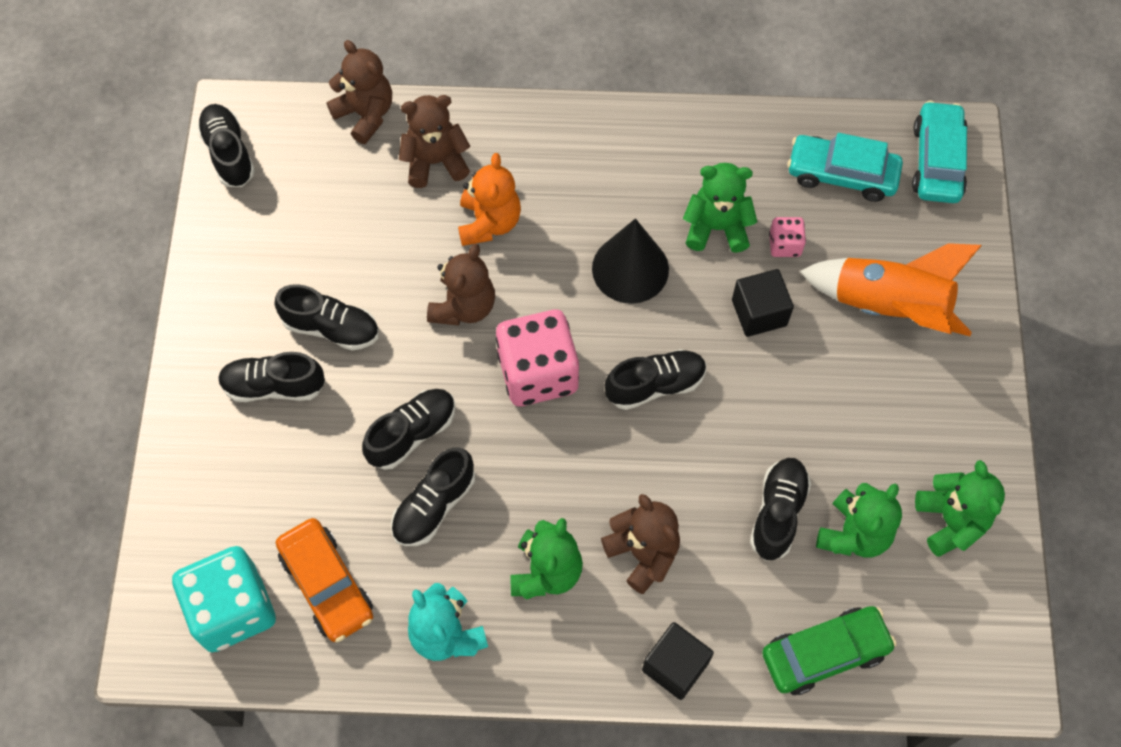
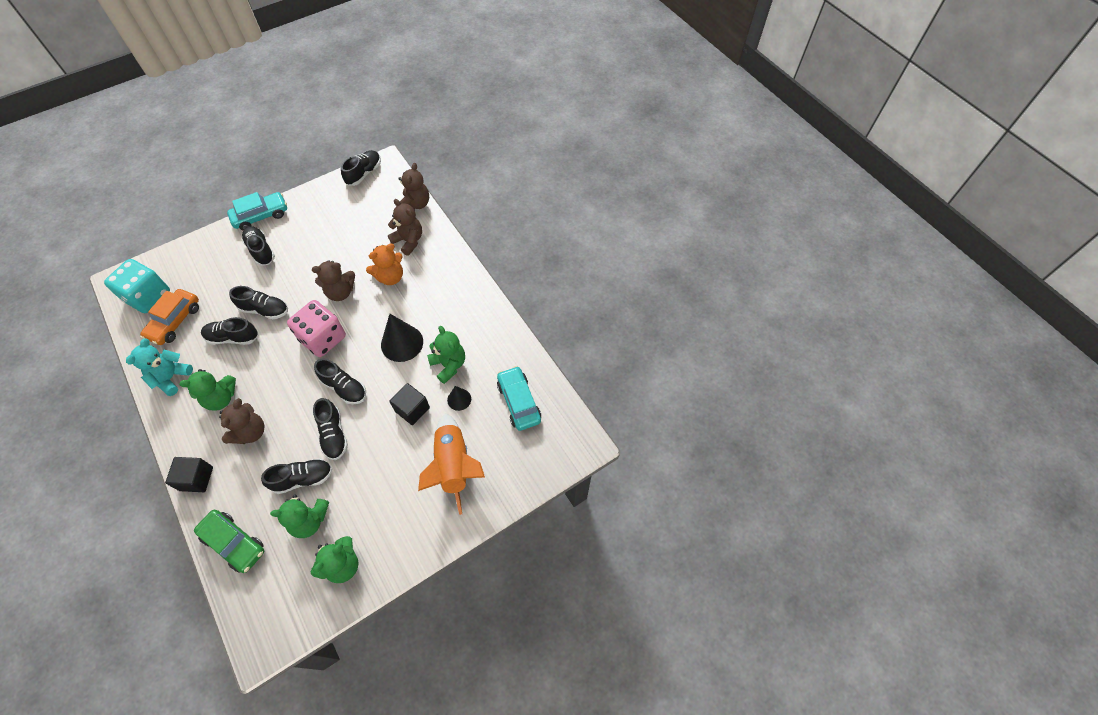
camera: 55 degrees right, 5 degrees down
(331, 328) = (301, 253): black shoe -> black shoe (333, 434)
(784, 245) = (459, 399): pink dice -> black cone
(936, 161) = (559, 441): turquoise car -> turquoise car (261, 216)

